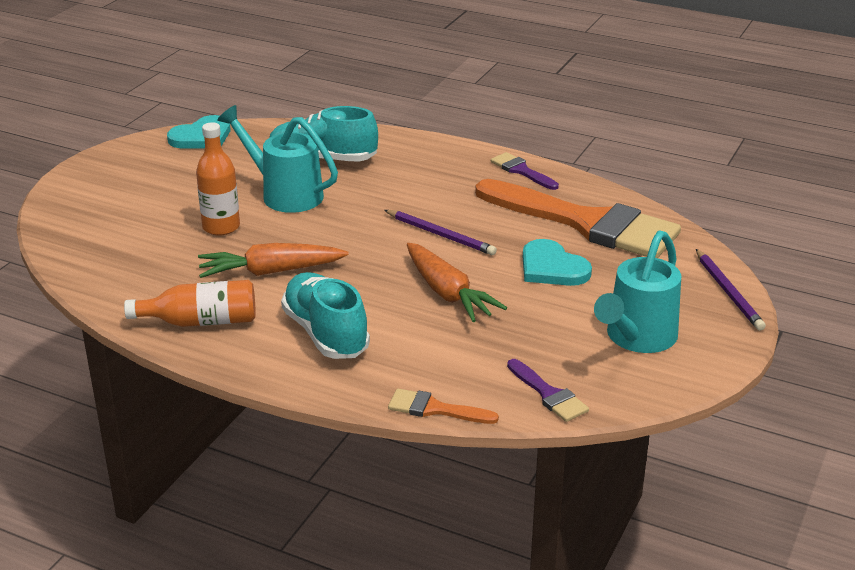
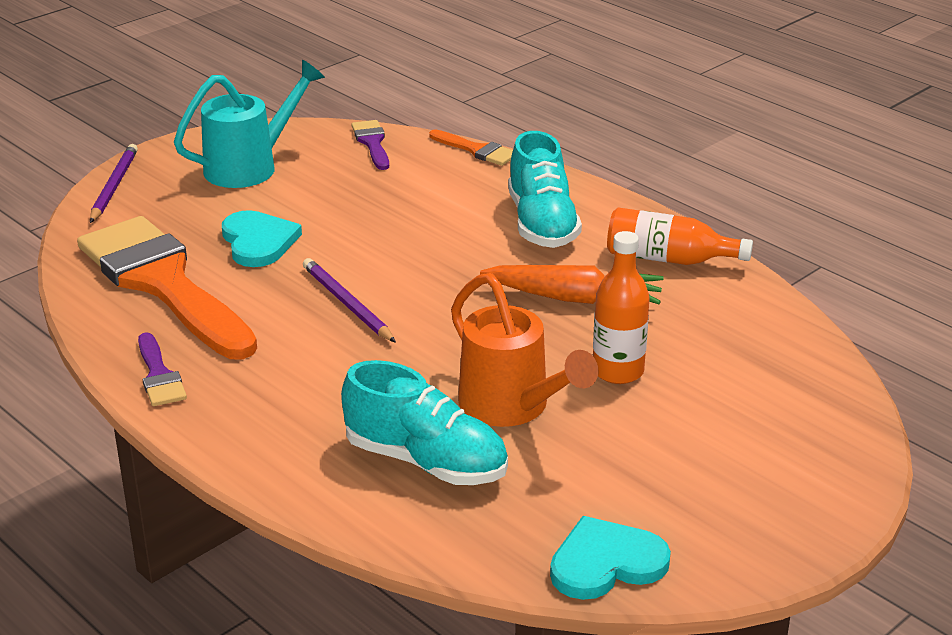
camera: 160 degrees left, 0 degrees up
(285, 194) = (511, 407): turquoise watering can -> orange watering can
(447, 293) = (392, 238): orange carrot -> none

